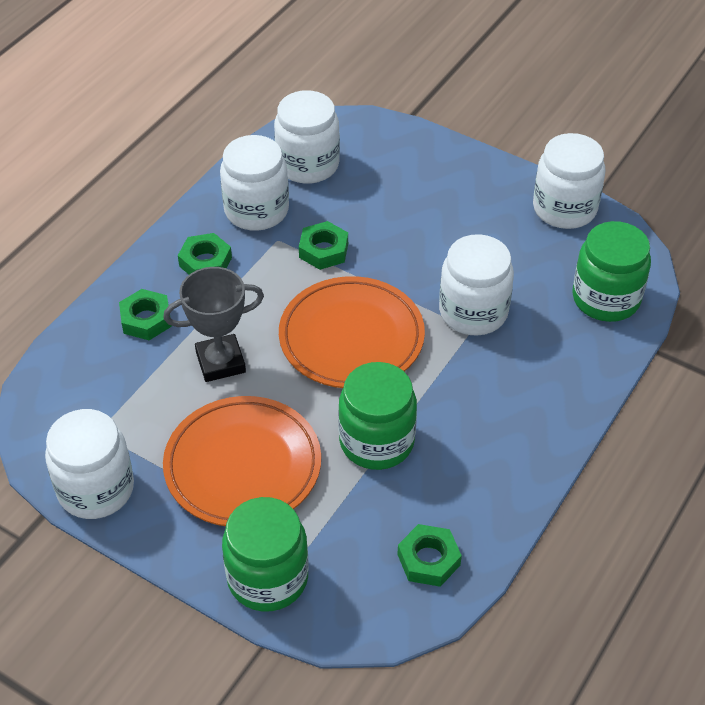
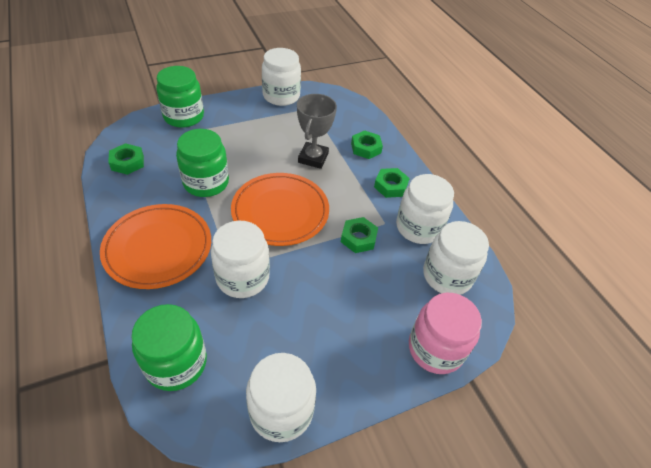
camera: 120 degrees right, 0 degrees up
(243, 465) = (245, 136): orange plate -> orange plate (158, 248)
(404, 143) = (435, 348): none -> pink jar

